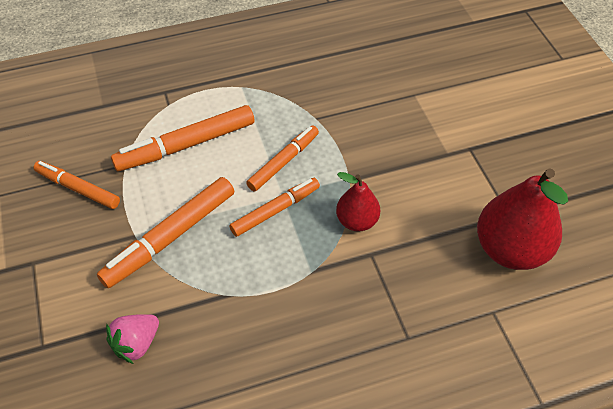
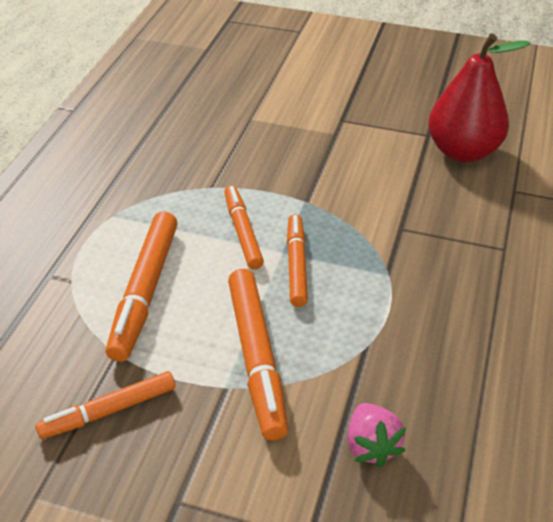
camera: 55 degrees left, 10 degrees down
(357, 221) = (358, 219): red pear -> none

